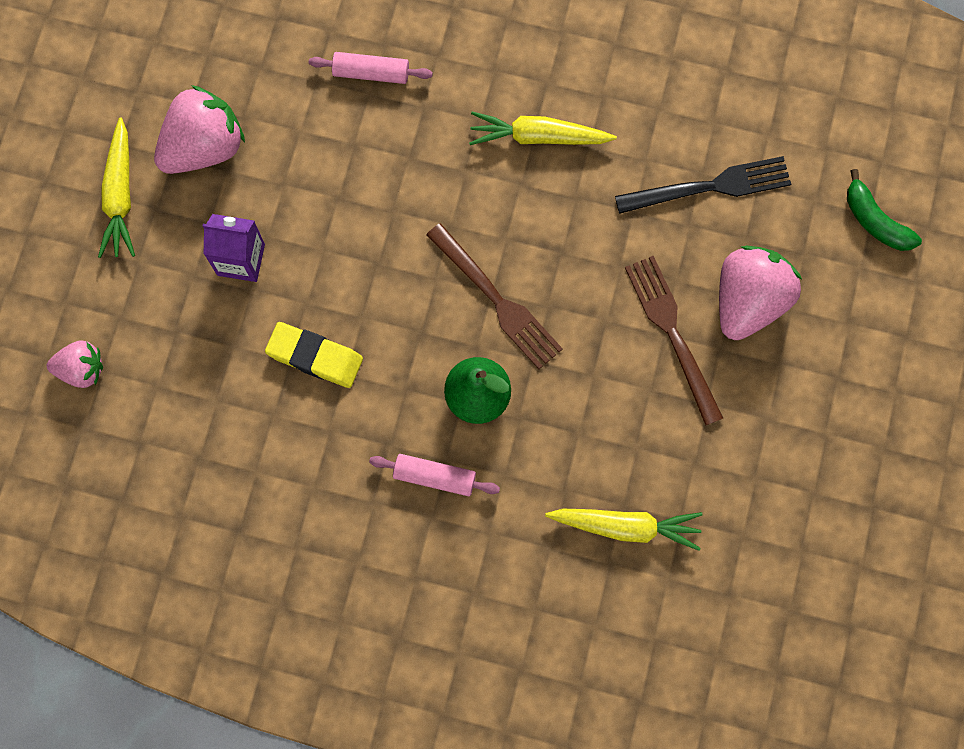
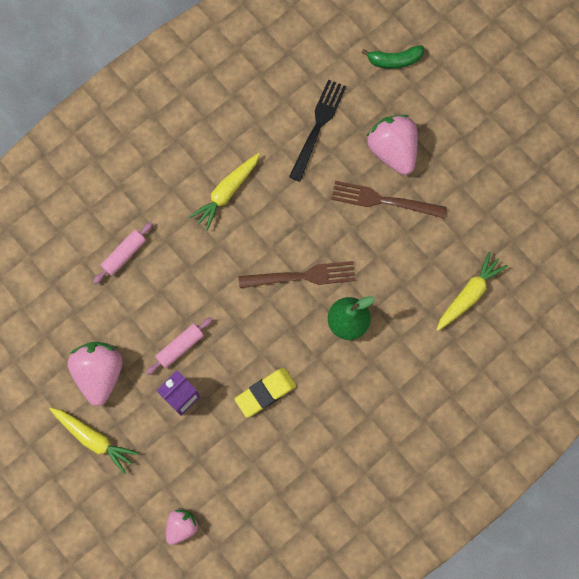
camera: 55 degrees left, 0 degrees up
(434, 477) = (376, 374): pink rolling pin -> pink rolling pin (180, 347)

